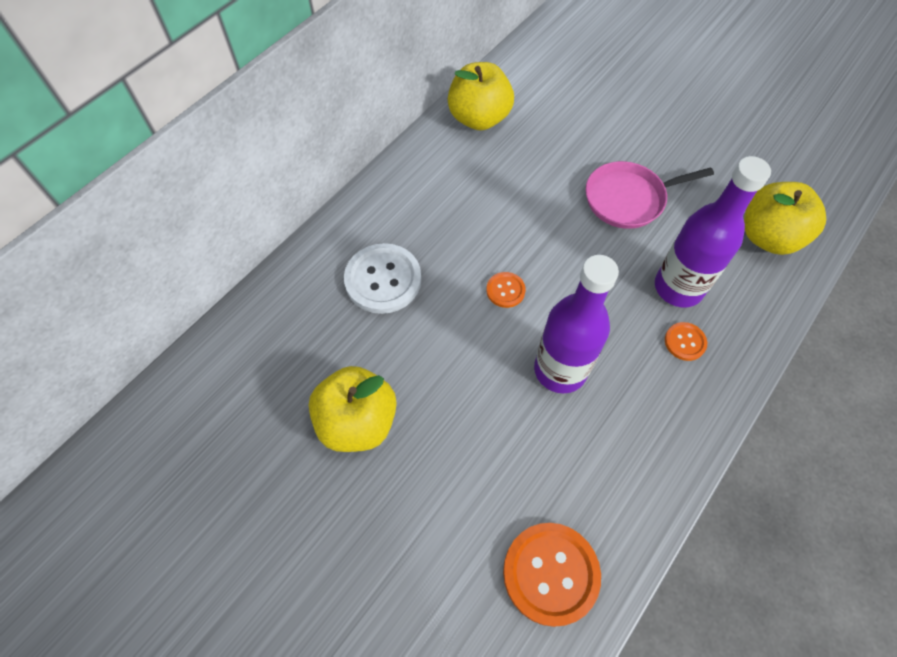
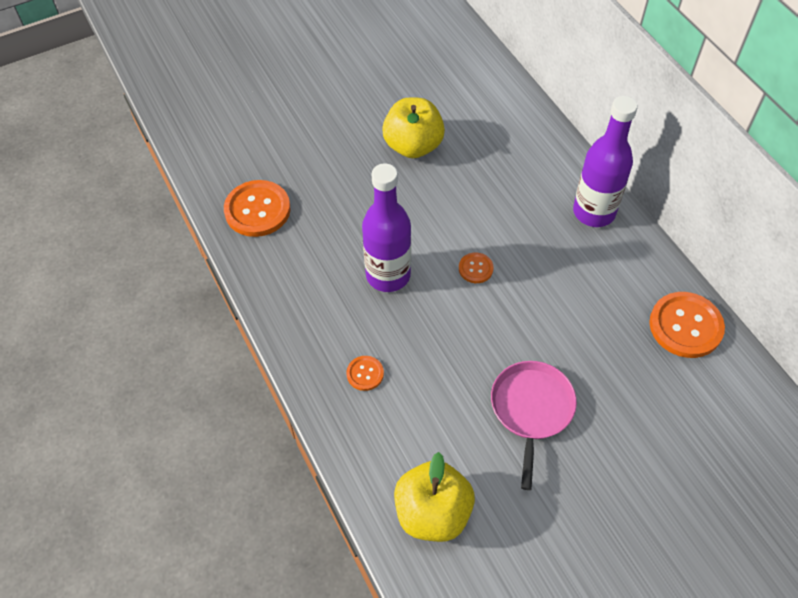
camera: 115 degrees right, 5 degrees down
(383, 280) = (523, 193): white button -> none
(479, 118) = (685, 326): yellow apple -> orange button
(678, 287) = (417, 398): purple bottle -> purple bottle (594, 212)

